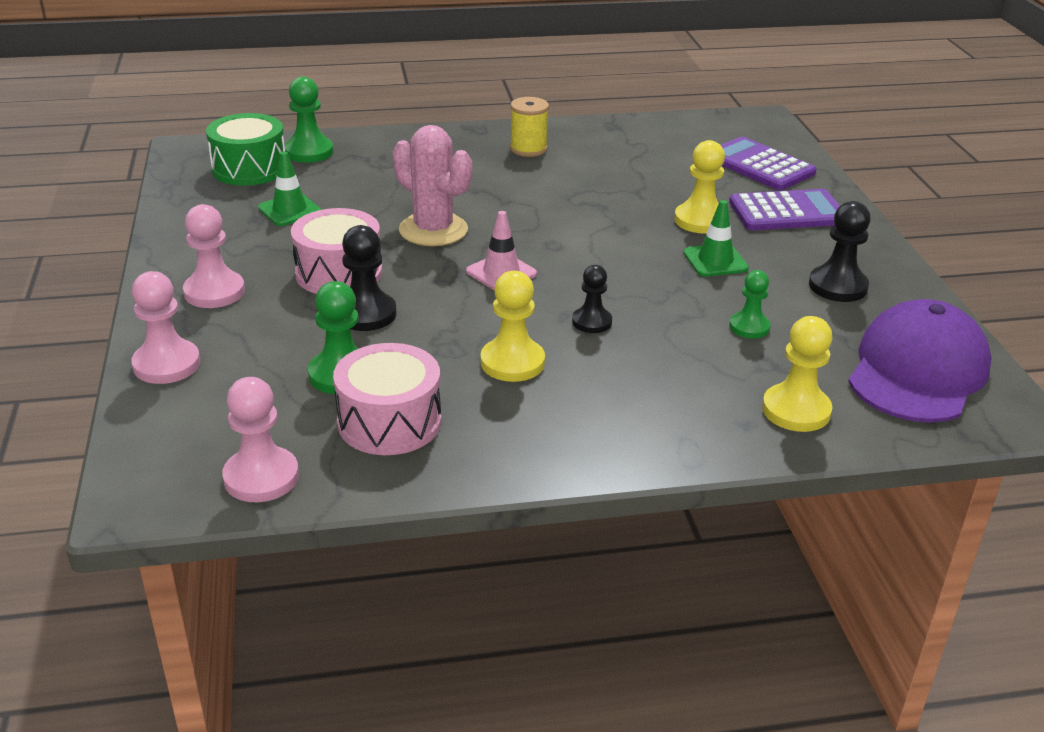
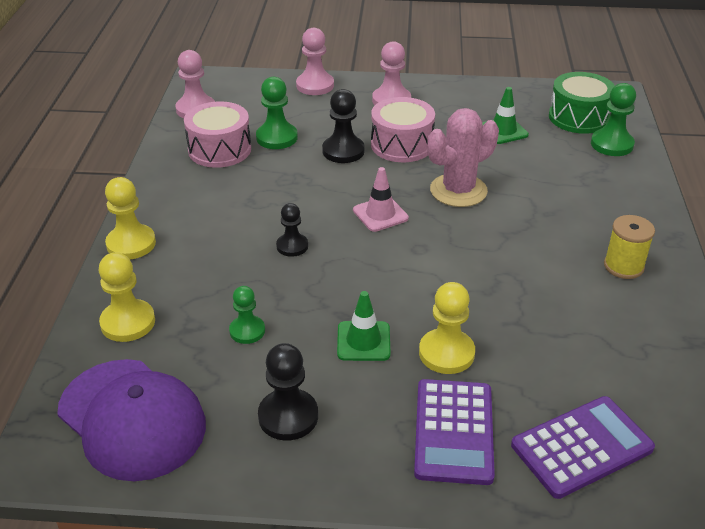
camera: 105 degrees right, 5 degrees up
(512, 362) = (257, 202): yellow pawn -> yellow pawn (131, 244)

